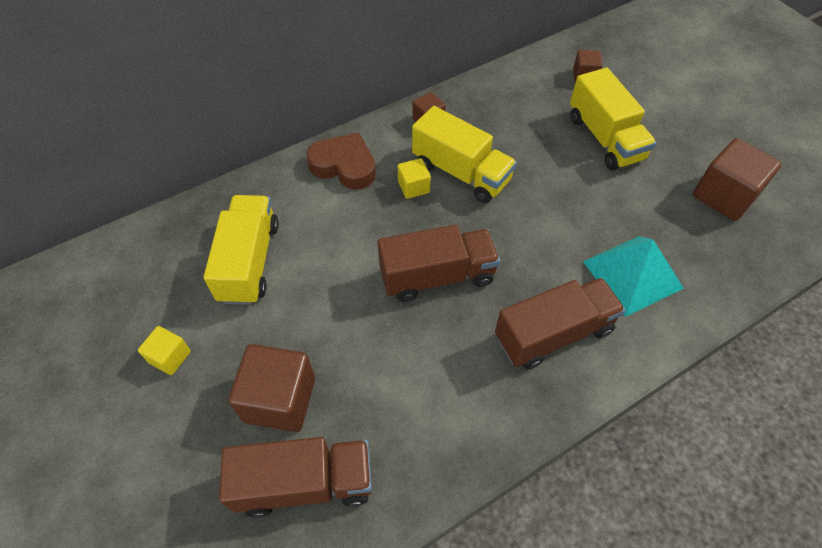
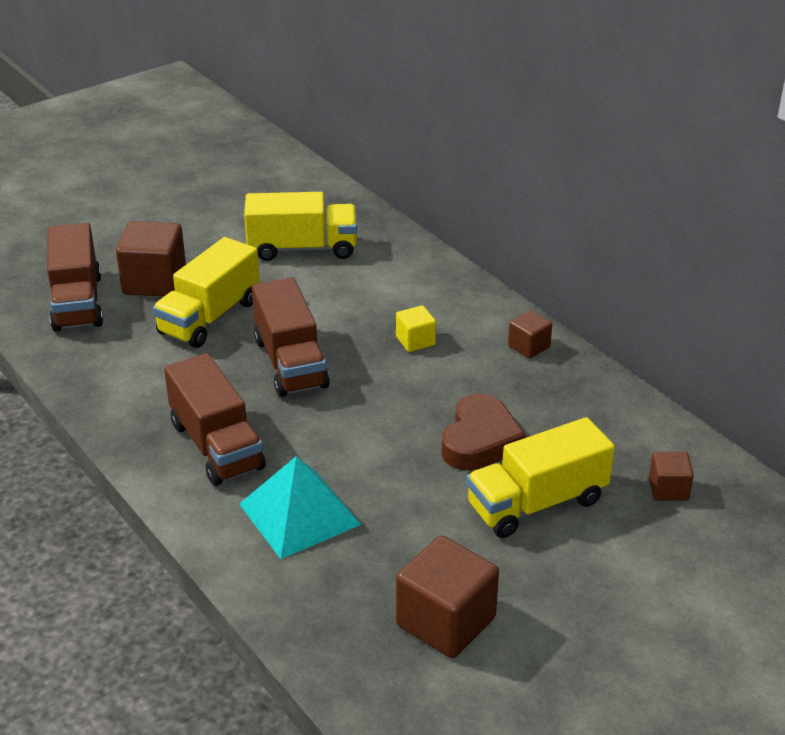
camera: 85 degrees right, 20 degrees down
(170, 357) = (200, 223): yellow cube -> none
(344, 166) = (439, 291): brown heart -> brown heart (480, 441)
(461, 172) = (445, 375): yellow truck -> yellow truck (210, 317)

